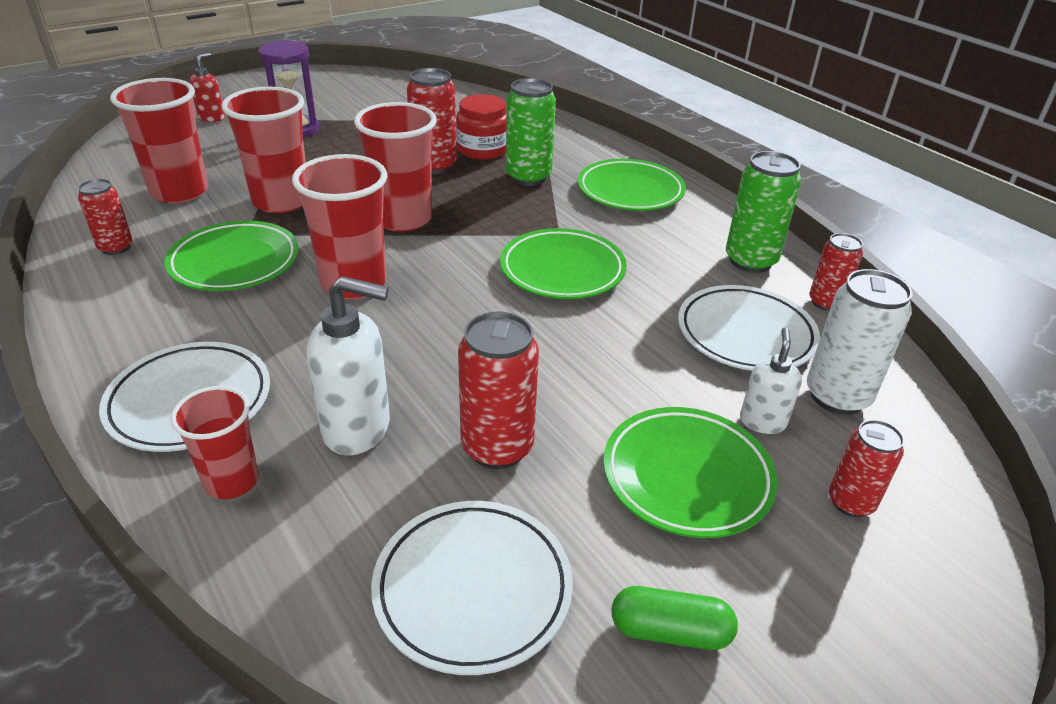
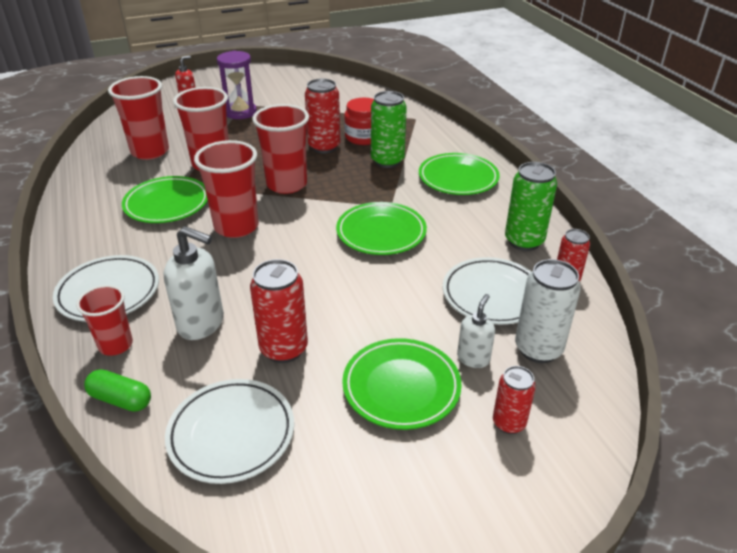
camera: 15 degrees right, 0 degrees up
(116, 247) = (99, 186): red can -> none
(670, 631) = (343, 482): green capsule -> green capsule (121, 399)

